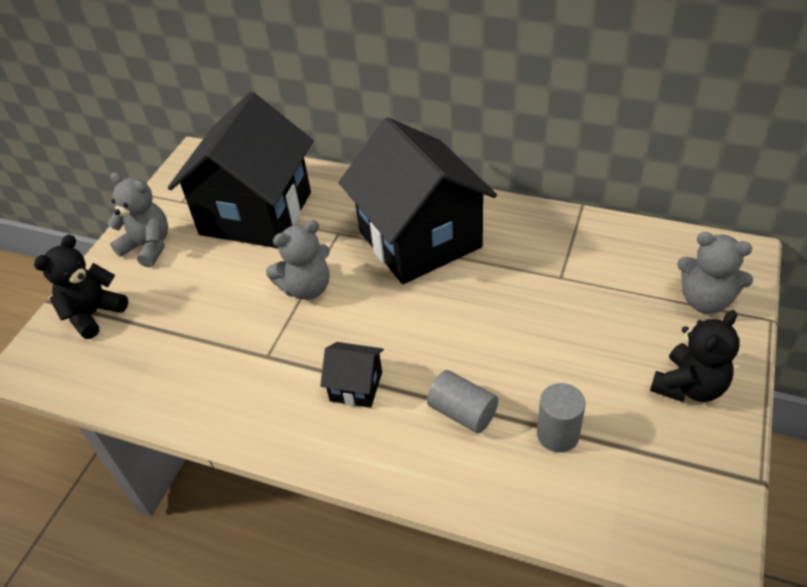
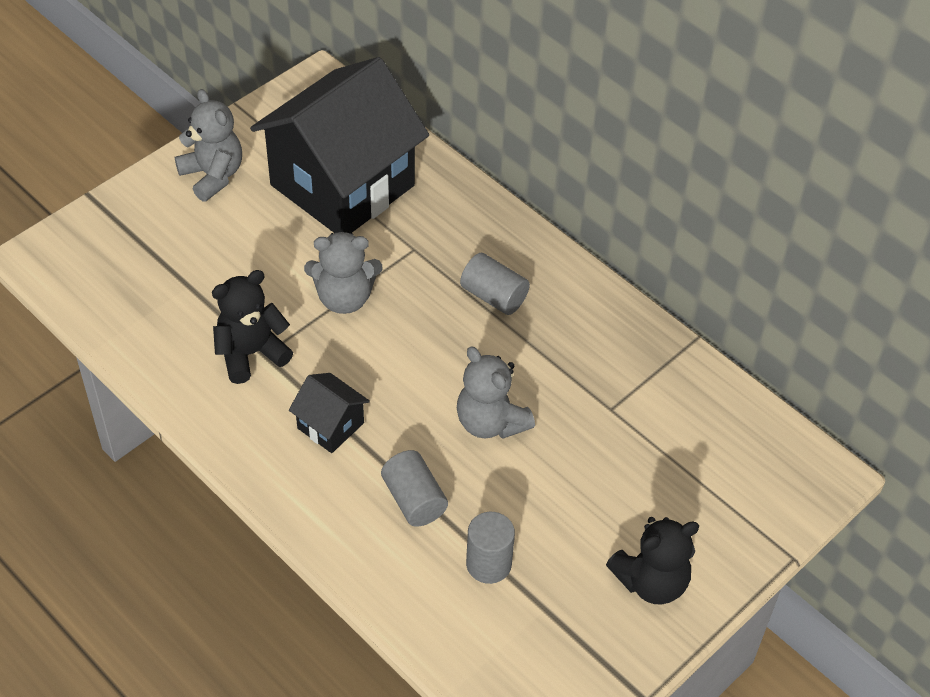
camera: 20 degrees right, 5 degrees up
(93, 314) = (124, 229): black teddy bear -> black teddy bear (251, 353)
(420, 239) = (494, 296): black house -> grey cylinder
(705, 300) = (742, 505): grey teddy bear -> grey teddy bear (490, 422)

